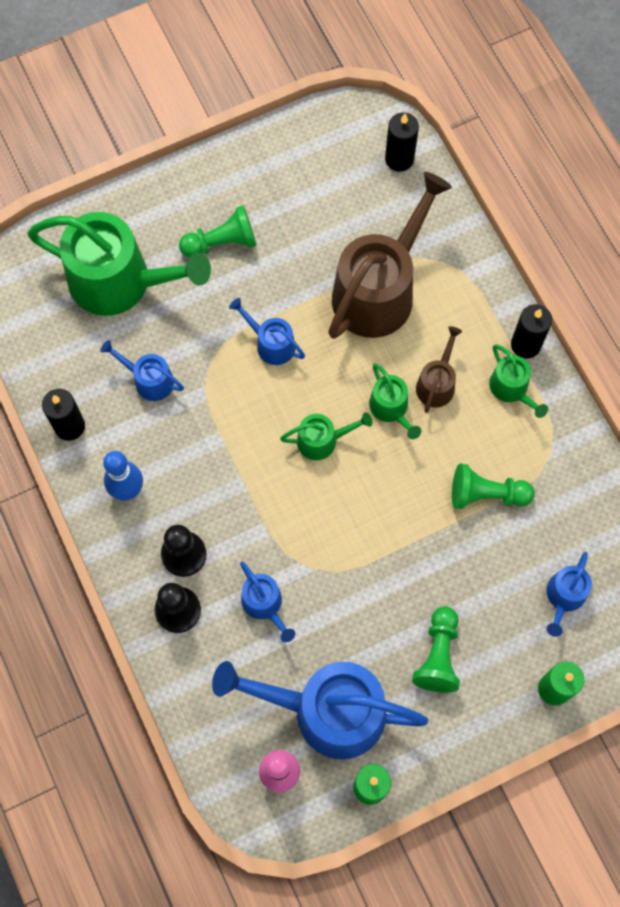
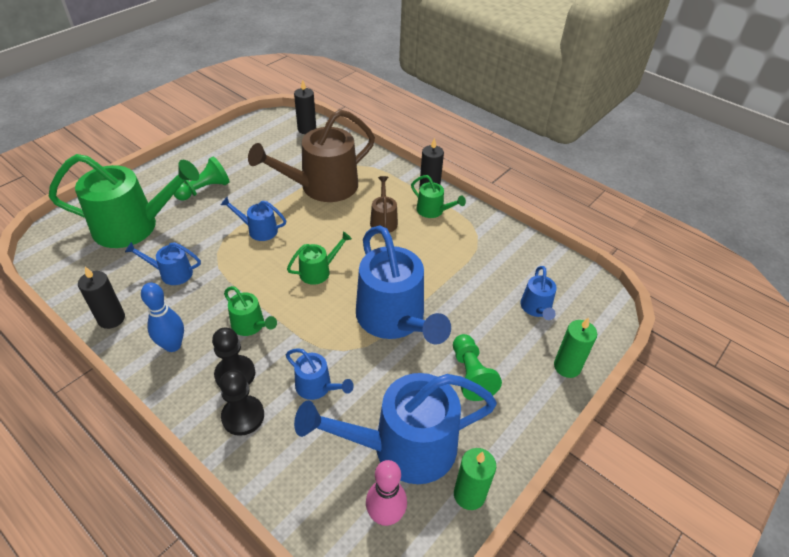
camera: 25 degrees left, 25 degrees down
(379, 290) = (322, 187): brown watering can -> brown watering can turned 135 degrees counterclockwise
(384, 547) = (394, 319): none -> blue watering can
(391, 408) = (359, 241): green watering can -> green watering can (250, 325)
(486, 494) = (449, 267): green pawn -> none

